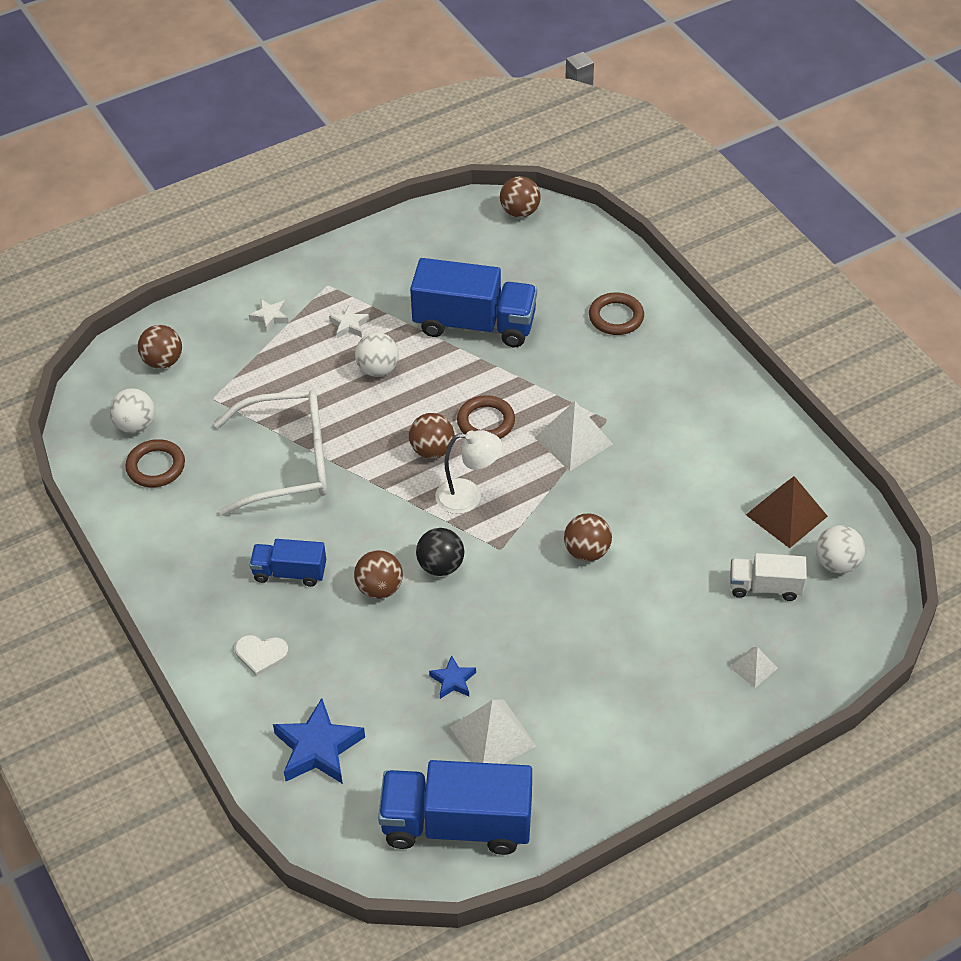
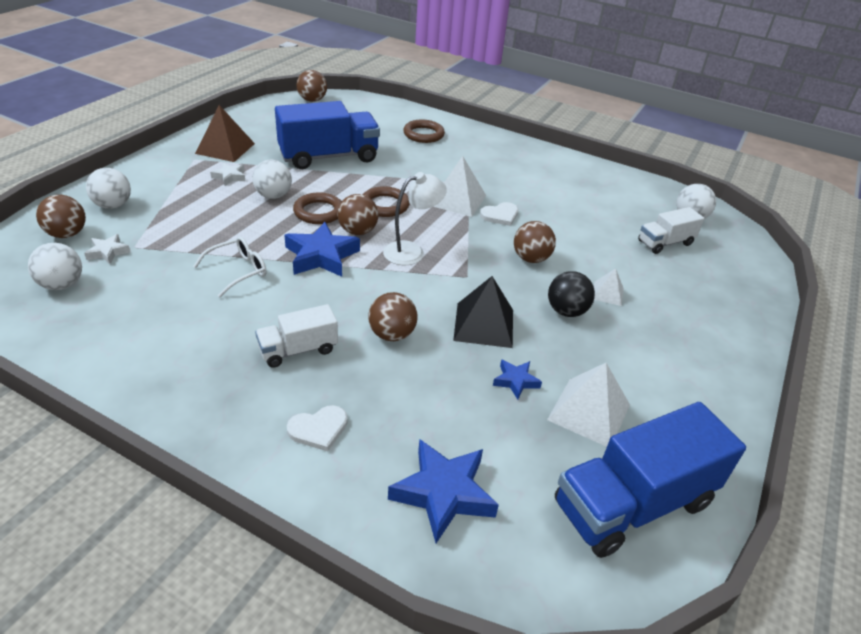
camera: 35 degrees left, 10 degrees down
(156, 466) = (102, 310): brown ring -> brown ring (319, 212)
(218, 334) = (113, 205): none -> white ball
(270, 317) = (156, 186): white star -> white star (108, 252)
(288, 462) = (238, 271): white glasses -> white glasses, size x0.50
(290, 572) = (298, 350): blue truck -> white truck
(375, 471) = (321, 256): none -> blue star
(441, 566) = (430, 302): black ball -> black ball (566, 311)
(472, 611) = (484, 324): none -> black pyramid
(604, 480) = (500, 215): none -> white heart
(753, 667) = (713, 290): white pyramid -> white pyramid (607, 293)
(786, 515) = (632, 202): brown pyramid -> brown pyramid (225, 148)

